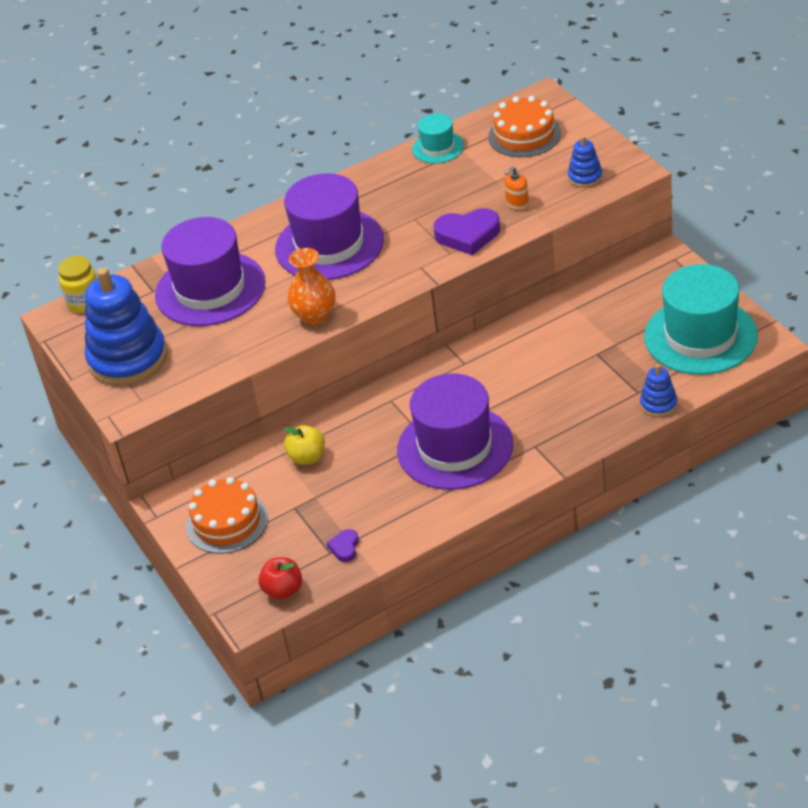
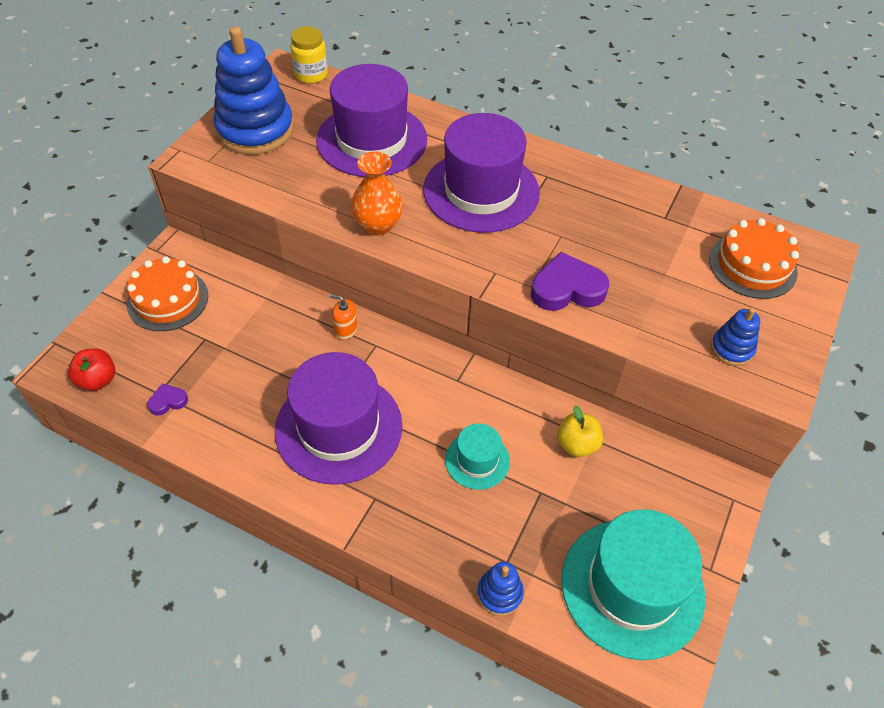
camera: 50 degrees right, 10 degrees up
(307, 457) = (271, 318): yellow apple -> yellow apple (577, 444)
(438, 147) = (676, 206): turquoise hat -> turquoise hat (477, 460)
(468, 235) = (567, 288): purple heart -> purple heart turned 120 degrees clockwise
(517, 204) = (643, 308): orange soap dispenser -> orange soap dispenser (346, 330)

